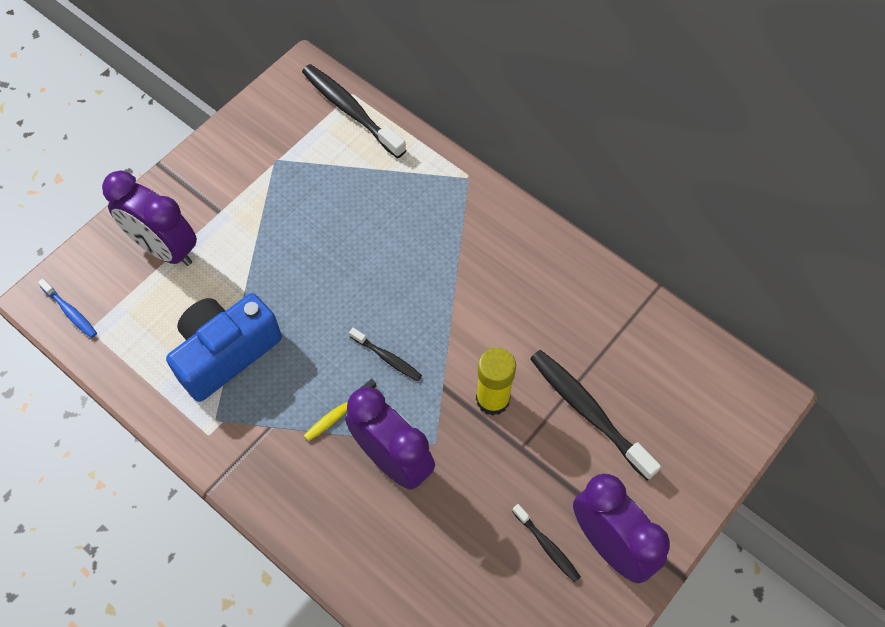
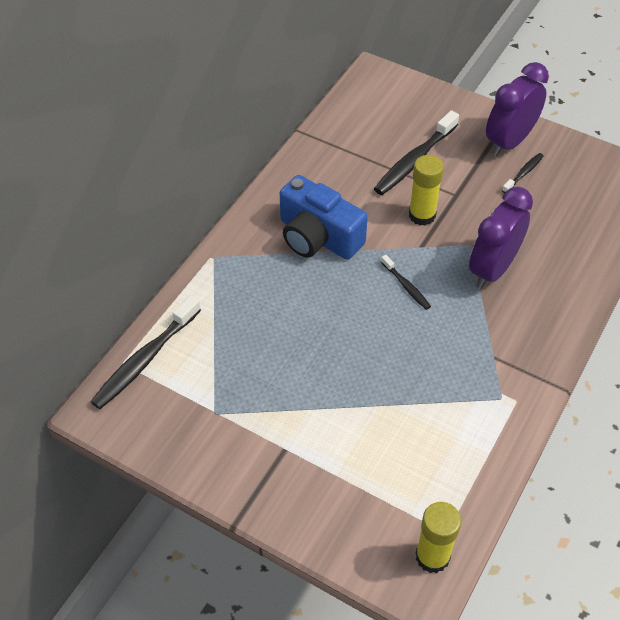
camera: 100 degrees left, 10 degrees down
(70, 312) = (432, 556): blue toothbrush -> yellow glue stick
(164, 249) = (339, 488): purple clock -> none
(225, 353) = (436, 406): blue camera -> blue camera (318, 237)
(338, 413) = (466, 311): yellow toothbrush -> none
(387, 358) = (406, 286): black toothbrush -> black toothbrush turned 120 degrees clockwise

